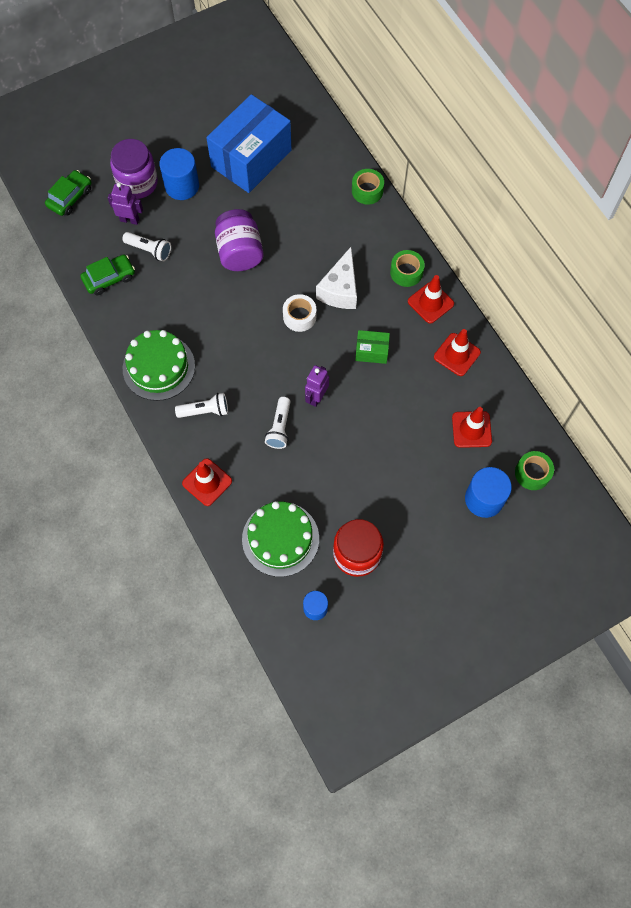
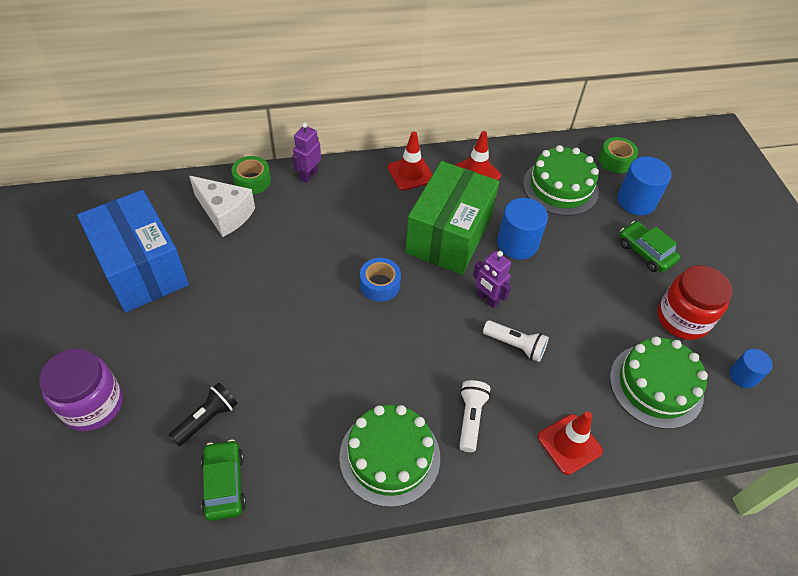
camera: 75 degrees left, 15 degrees down
(70, 197) = (57, 504): green car -> green car (645, 252)
(129, 220) = (145, 431): purple robot -> purple robot (308, 175)
(149, 250) = (207, 419): white flashlight -> black flashlight
(182, 186) = (132, 353): blue cylinder -> blue cylinder (517, 243)
(239, 252) = (266, 318): purple jar -> none
(299, 316) = (380, 285): white tape -> blue tape
(340, 290) = (362, 239): white cheese -> white cheese (225, 213)
(371, 351) = (448, 235): green box -> green box, size x2.30
(406, 272) = (367, 180): green tape -> none
(471, 429) = (560, 187): red traffic cone -> green cake

